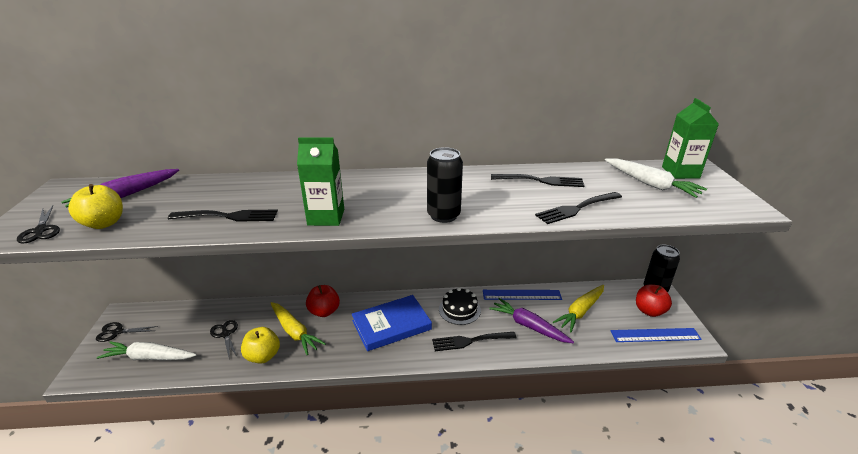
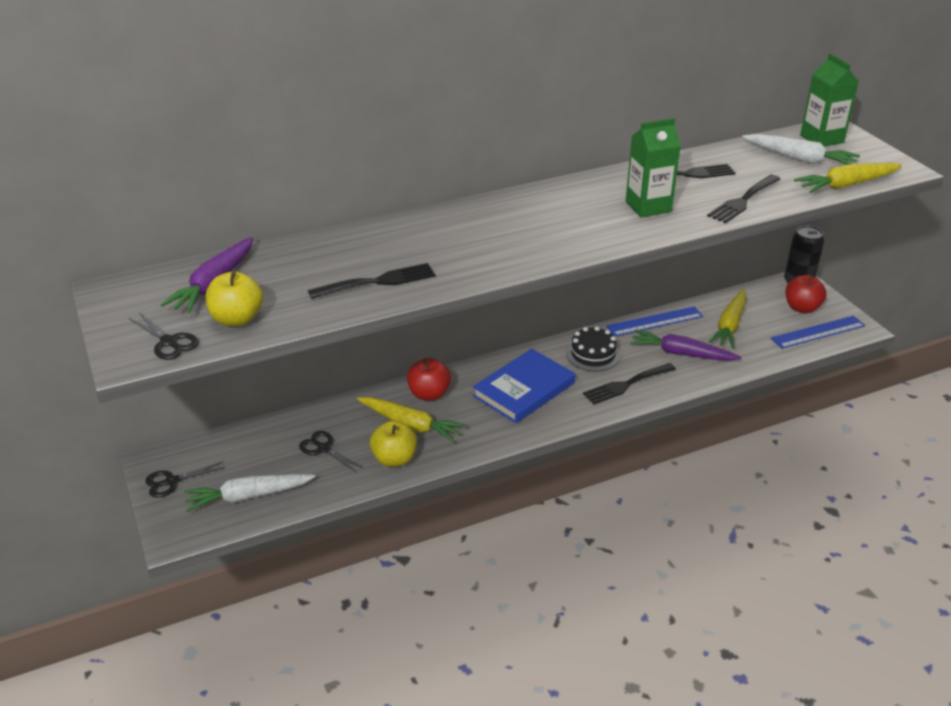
camera: 20 degrees left, 5 degrees up
(326, 217) = (491, 261): green carton -> green carton (648, 206)
(443, 215) = (615, 234): black can -> none
(684, 212) = (846, 185): none -> yellow carrot

